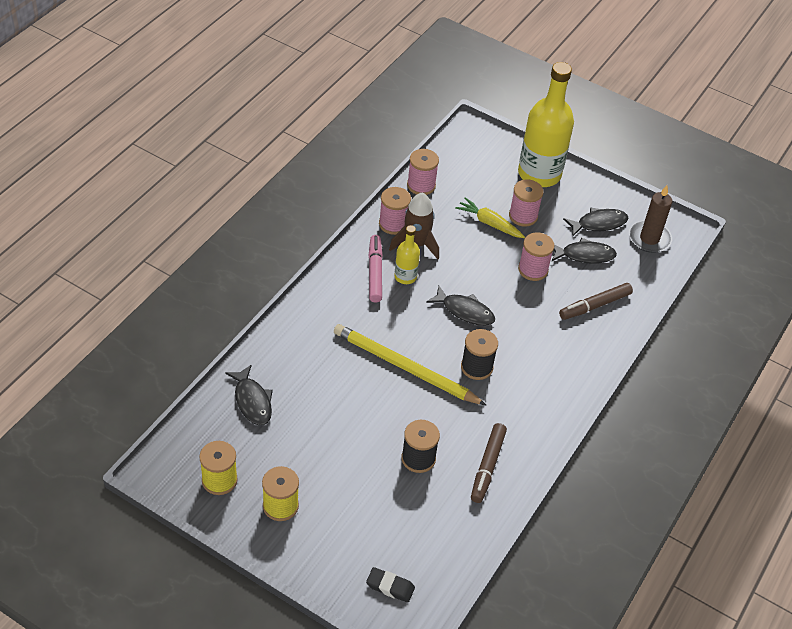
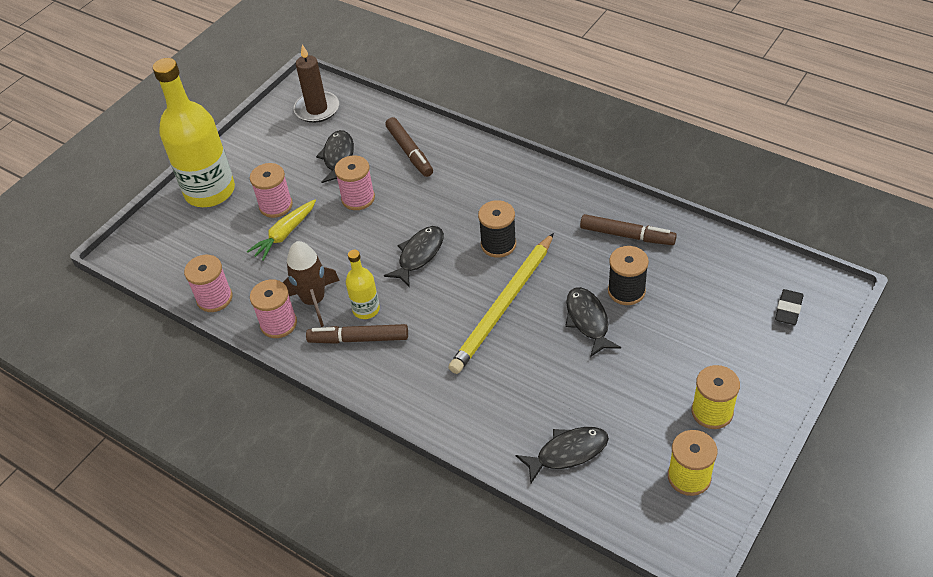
camera: 80 degrees left, 0 degrees up
(375, 272) = (358, 339): pink marker -> brown marker
(599, 224) = (292, 145): black fish -> black fish (588, 320)

